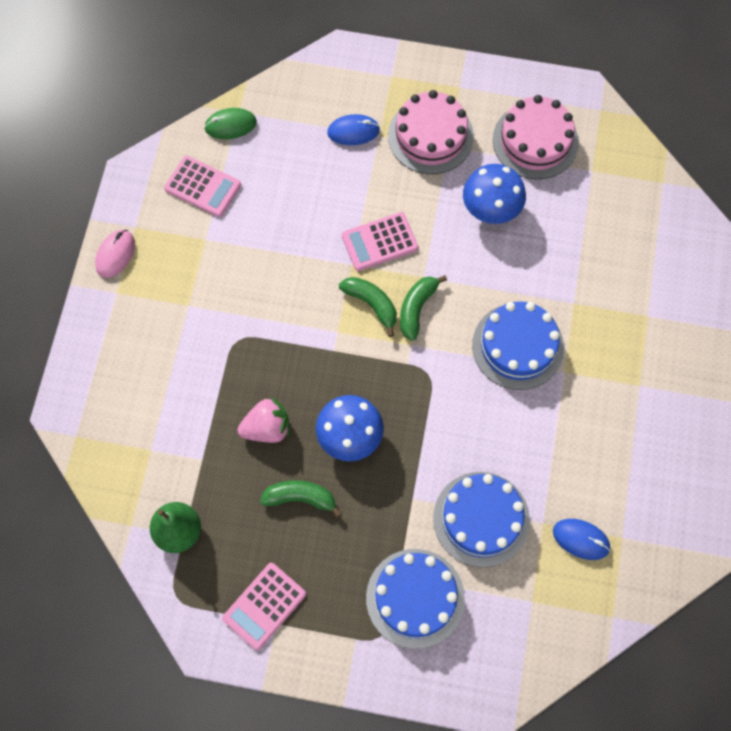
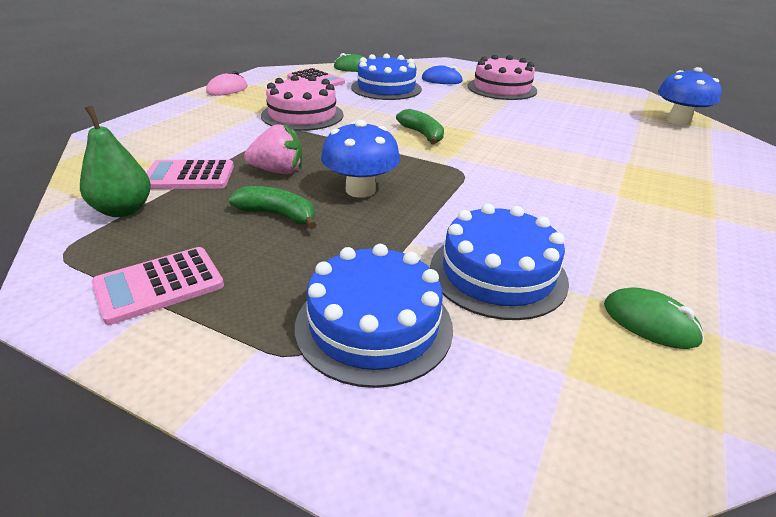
camera: 15 degrees right, 35 degrees down
(379, 242) = (443, 114): pink calculator -> pink calculator (189, 176)
(416, 308) = (464, 142): green banana -> none
(491, 208) = (547, 116): blue mushroom -> blue mushroom (678, 121)
(517, 346) = (564, 174): blue cake -> blue cake (386, 88)
(535, 141) = (589, 100): pink cake -> pink cake (302, 115)
(581, 539) = (650, 322): blue mouse -> green mouse

